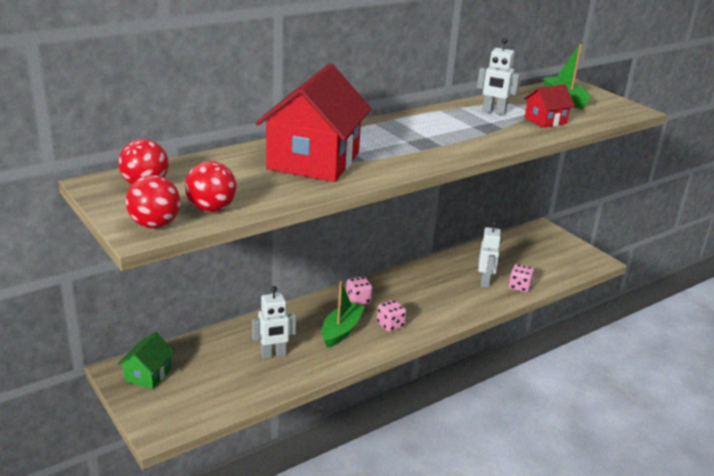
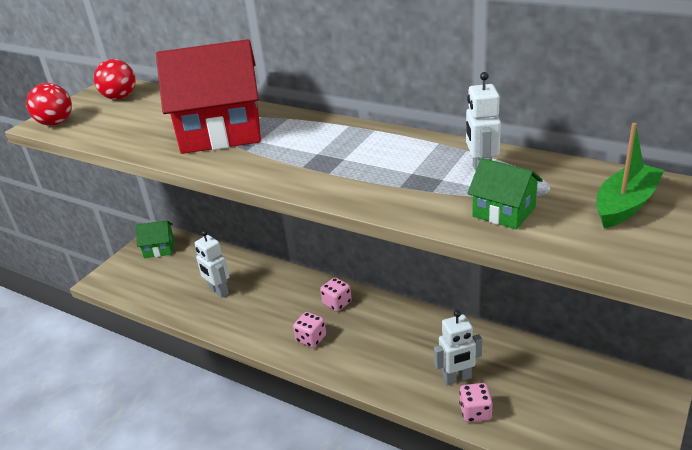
camera: 70 degrees right, 5 degrees up
(211, 209) = (93, 130): red ball -> none
(341, 330) = (279, 313): green boat -> none
(545, 120) = (503, 212): red house -> green house

